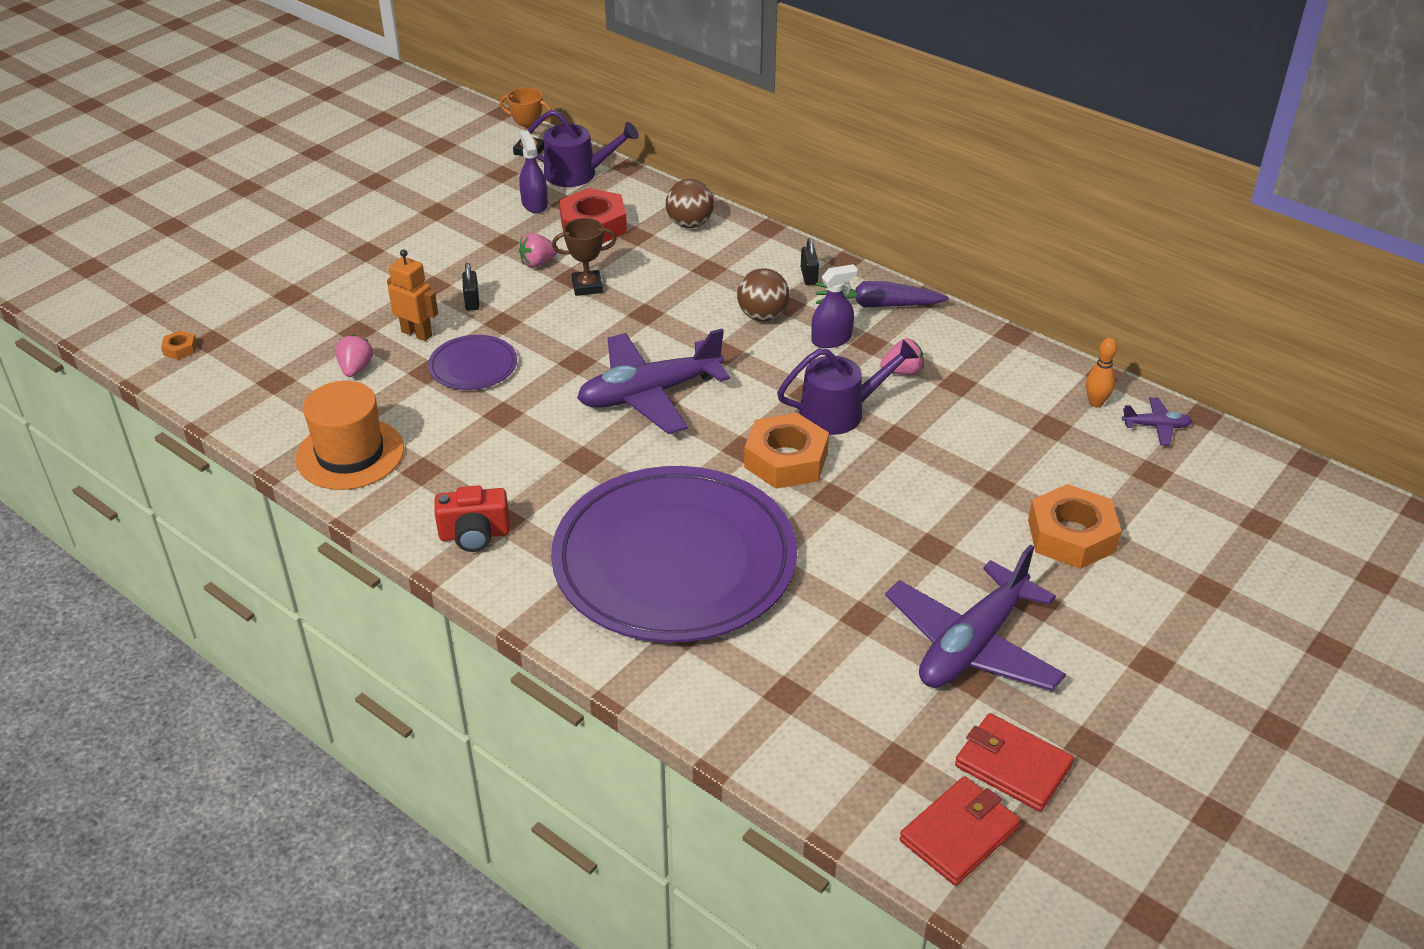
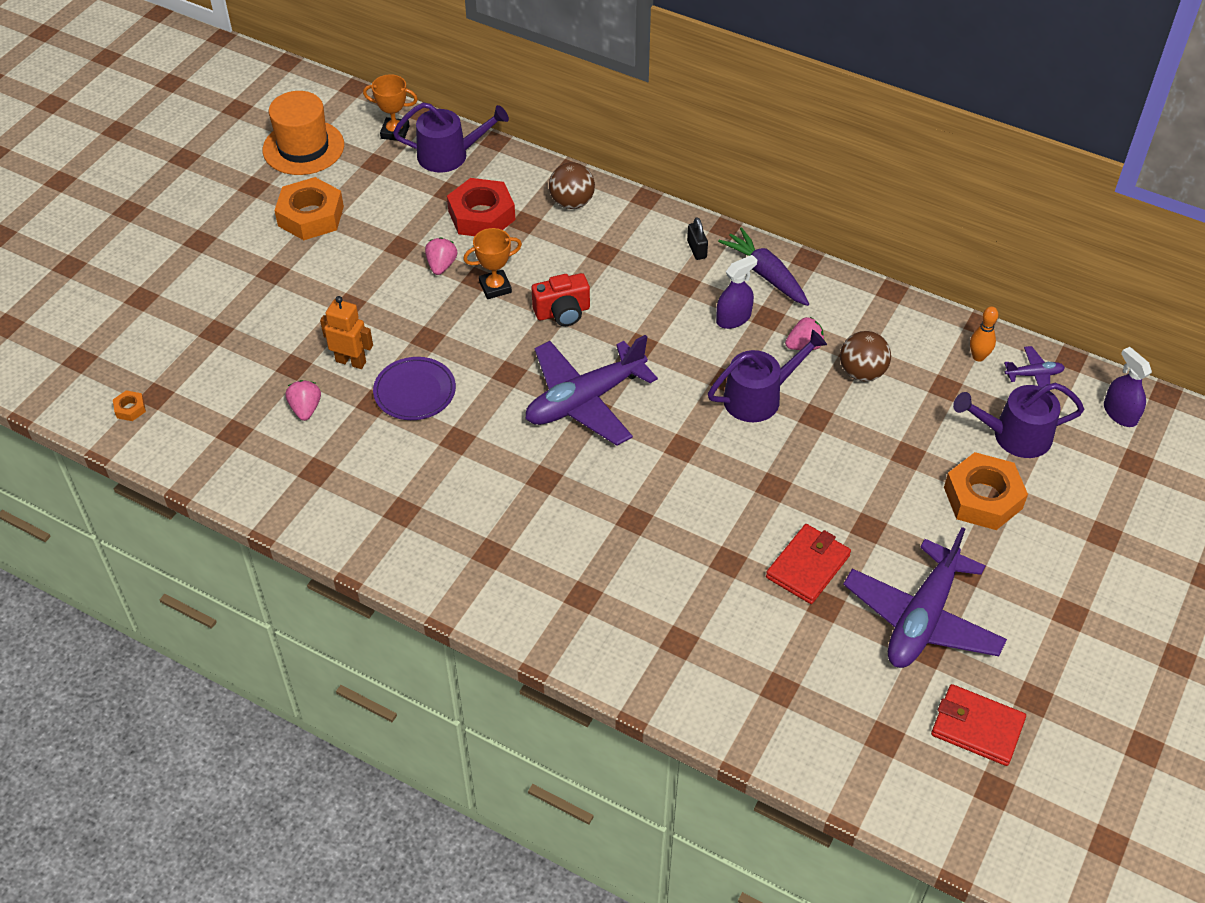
camera: 10 degrees left, 10 degrees up
(350, 454) = (330, 503): orange hat -> orange hat (303, 147)
(472, 301) = (392, 318): black padlock -> none
(474, 535) = (469, 572): red camera -> red camera (562, 312)
(534, 204) = (418, 196): purple spray bottle -> purple spray bottle (1120, 413)
(538, 263) = (441, 265): pink strawberry -> pink strawberry turned 135 degrees clockwise
(587, 286) = (495, 287): brown trophy -> orange trophy
(674, 560) = (652, 572): purple plate -> none
(762, 316) = (665, 300): brown ball -> brown ball (862, 372)
(786, 460) = (723, 454): orange nut -> orange nut (311, 216)
(877, 305) = (766, 275): purple carrot -> purple carrot turned 60 degrees clockwise
(959, 834) = (947, 796): red wallet -> red wallet (808, 566)
(1122, 481) = (1014, 436): none -> purple watering can

